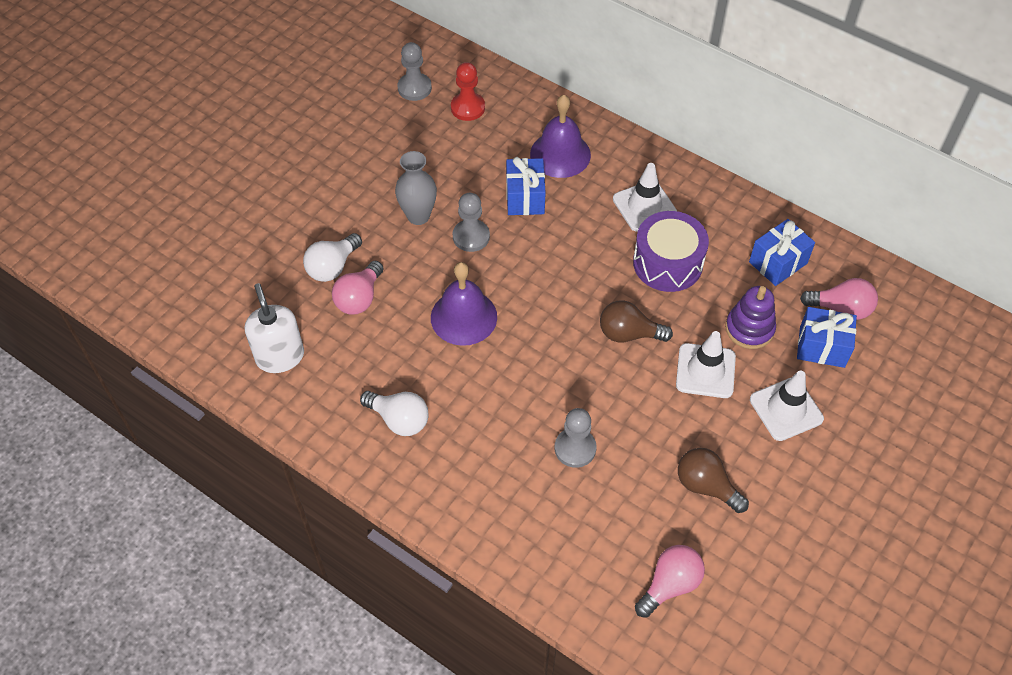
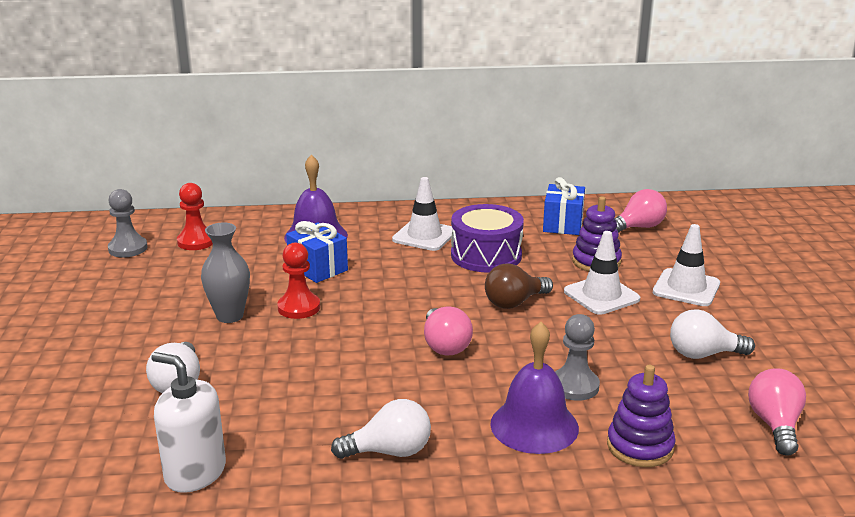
camera: 40 degrees left, 30 degrees down
(359, 298) = (235, 391): pink light bulb -> pink light bulb (445, 345)
(463, 317) = (359, 356): purple bell -> purple bell (534, 425)
(471, 236) = (299, 307): grey pawn -> red pawn
(555, 532) = (640, 446): none -> purple stacking toy
(706, 486) = (703, 354): brown light bulb -> white light bulb
(822, 347) = (656, 249): blue gift -> none

